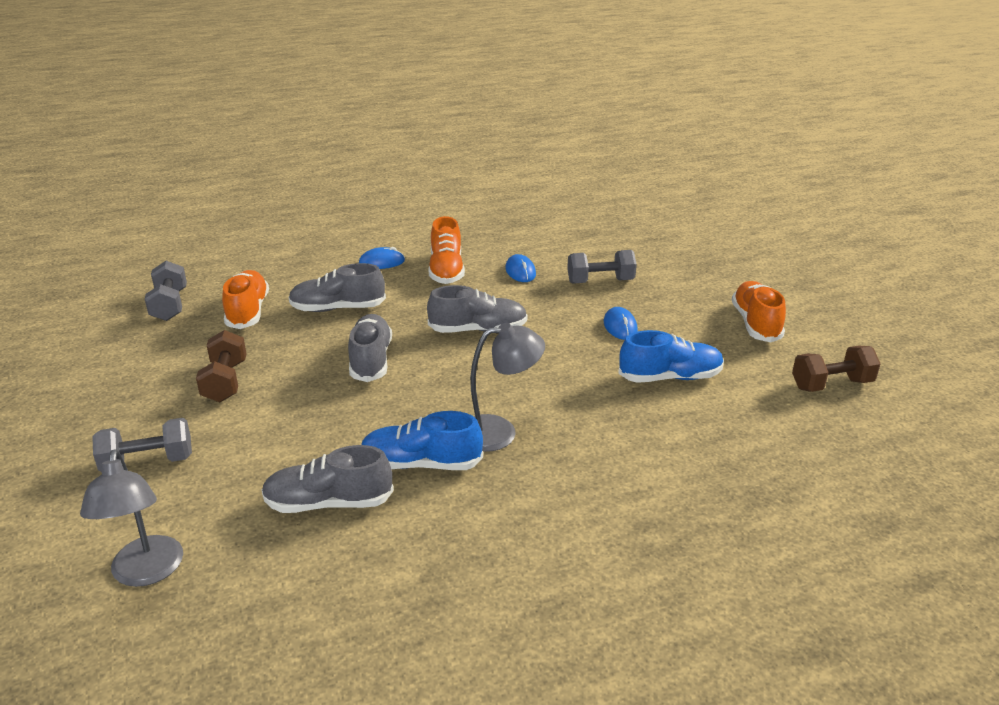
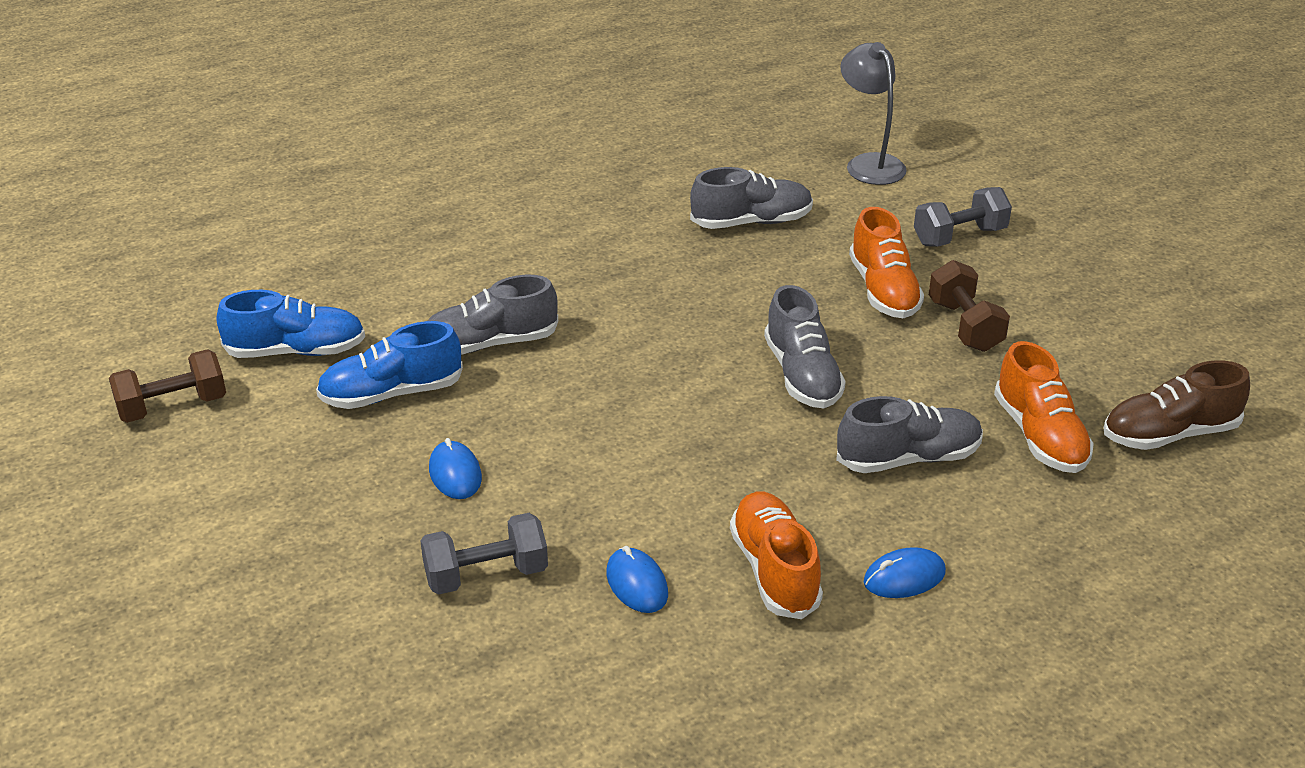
camera: 170 degrees right, 5 degrees up
(170, 305) = (1169, 434): grey dumbbell -> brown shoe
(421, 464) = (677, 263): blue shoe -> blue shoe (296, 351)
(478, 330) = (673, 442): grey shoe -> grey shoe (489, 344)
(499, 432) = (603, 302): grey lamp -> none
(756, 324) = (234, 505): orange shoe -> orange shoe (883, 290)

